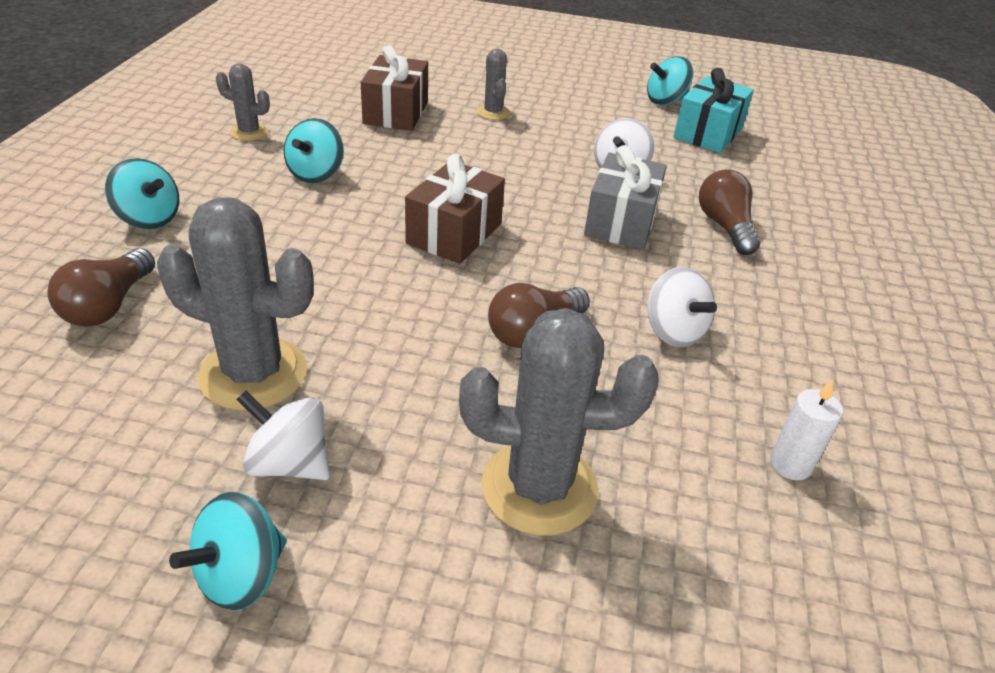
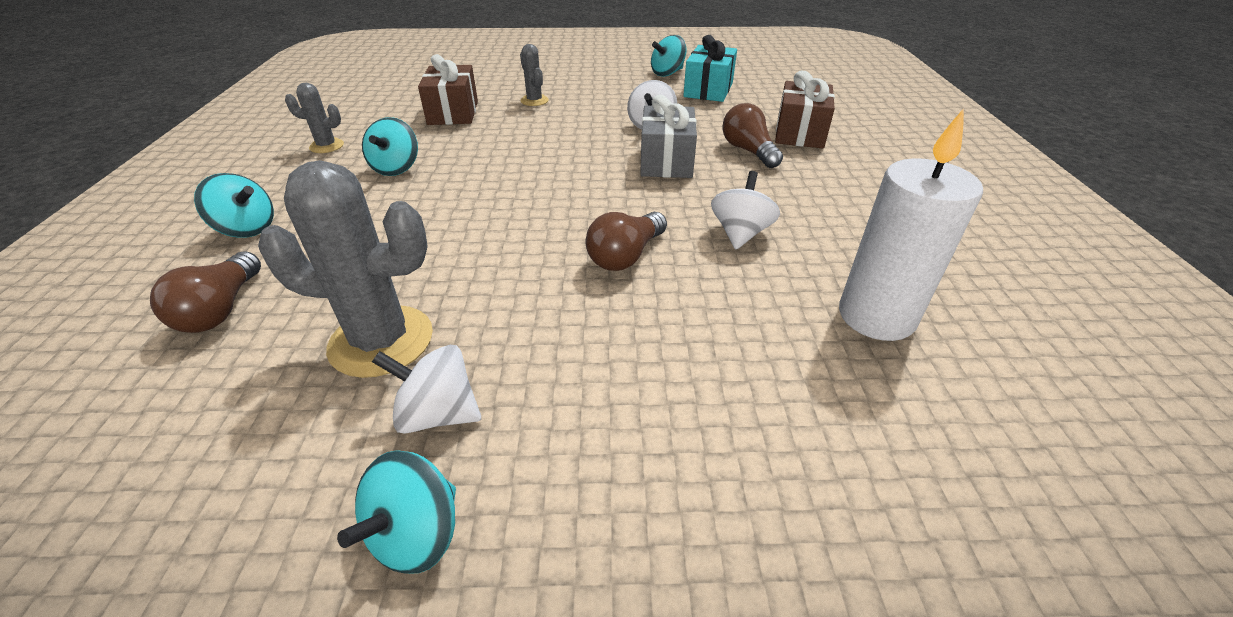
camera: 10 degrees left, 0 degrees up
(454, 233) = (532, 193): brown gift -> brown gift (799, 133)
(539, 487) = (677, 382): grey cactus -> none
(673, 331) = (740, 233): white spinning top -> white spinning top turned 120 degrees counterclockwise
(790, 464) = (876, 316): white candle -> white candle, size x2.02

